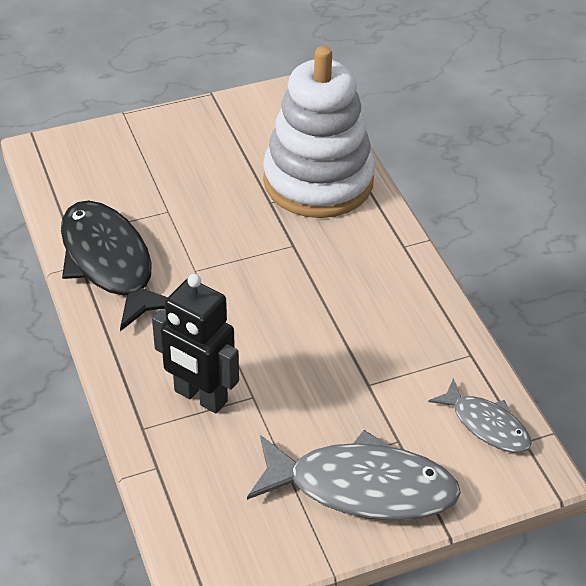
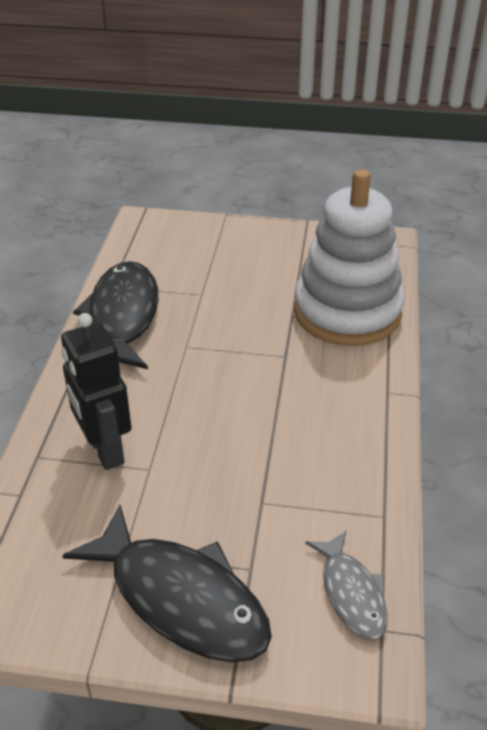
camera: 30 degrees right, 5 degrees down
(362, 487) = (181, 598): grey fish -> black fish

